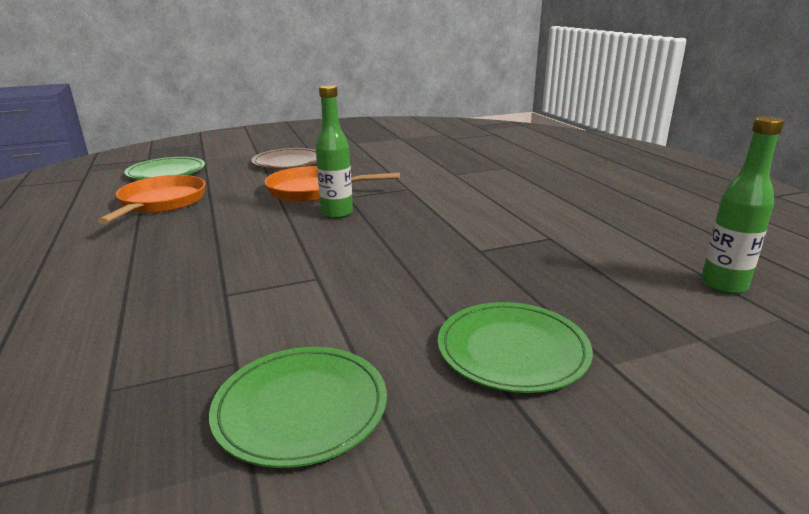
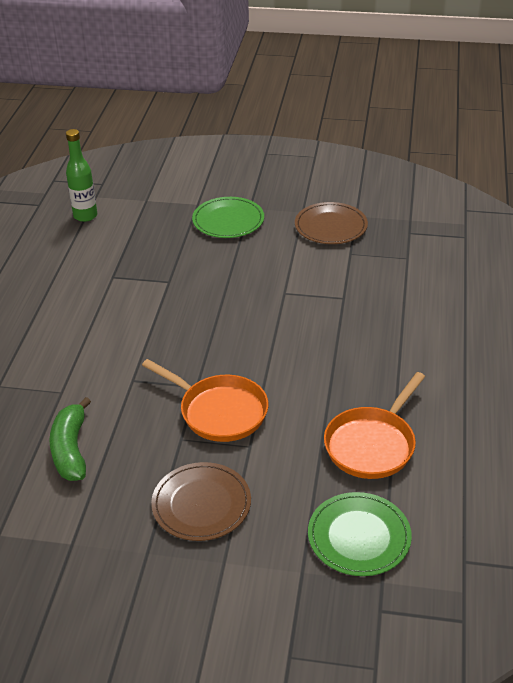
camera: 150 degrees left, 15 degrees up
(301, 408) = (330, 226): green plate -> brown plate
(337, 213) = (225, 360): green bottle -> none
(405, 160) = (71, 449): none -> green banana

